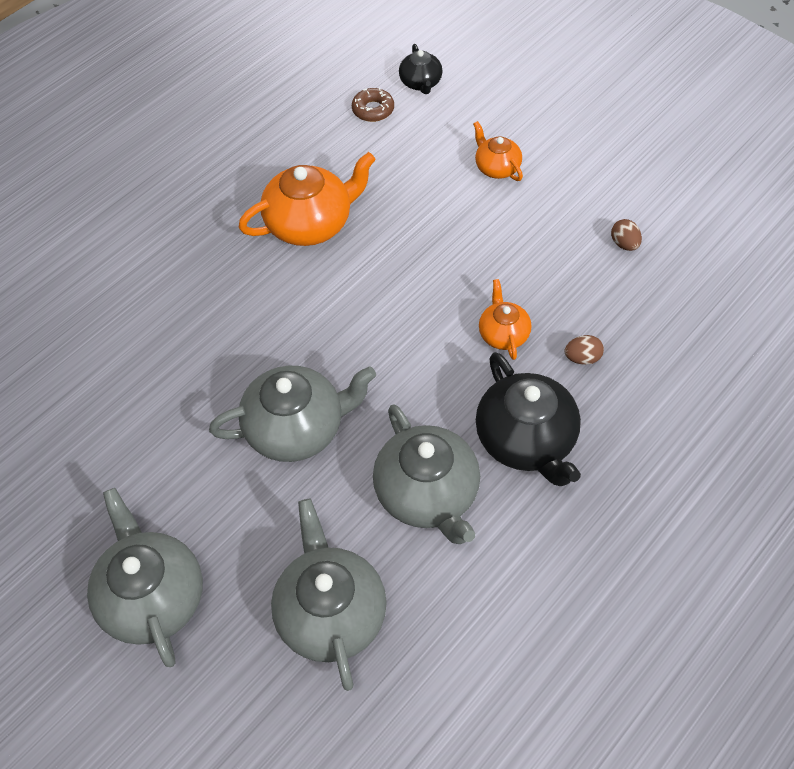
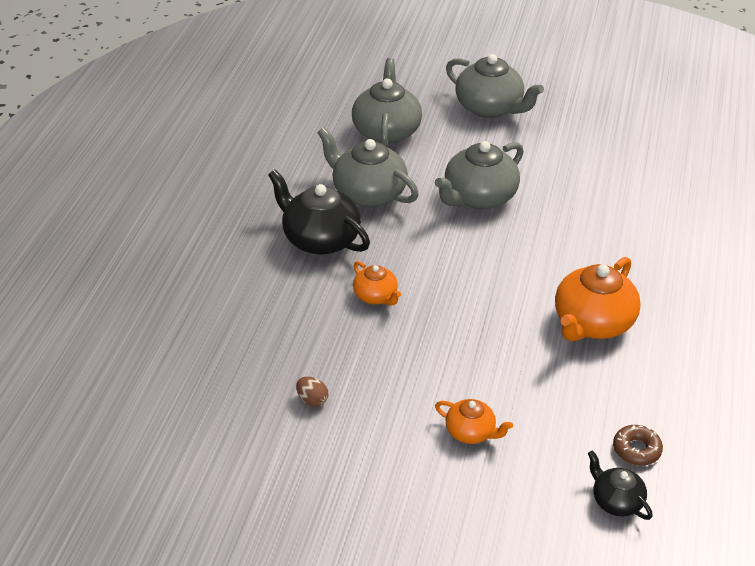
camera: 150 degrees right, 15 degrees down
(331, 613) = (386, 131): grey teapot -> grey teapot turned 135 degrees counterclockwise
(582, 358) = (305, 300): brown egg -> none

